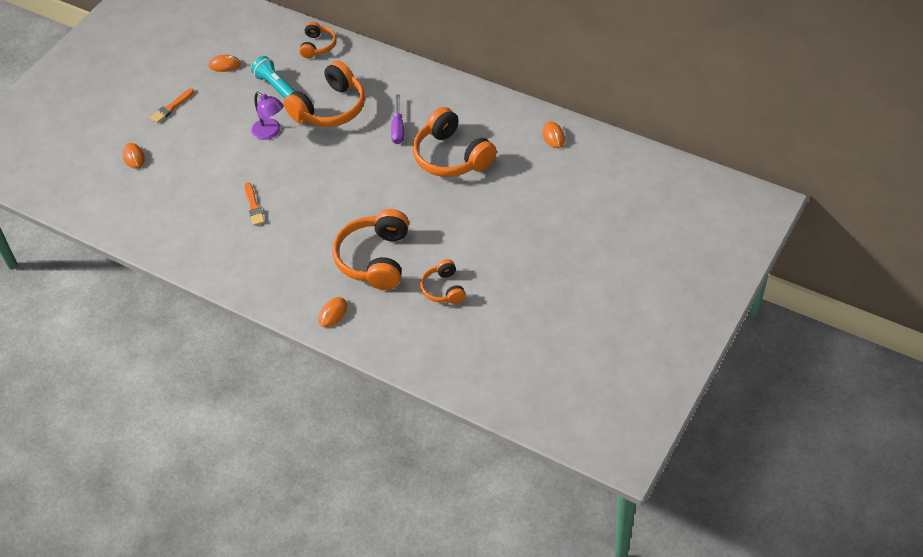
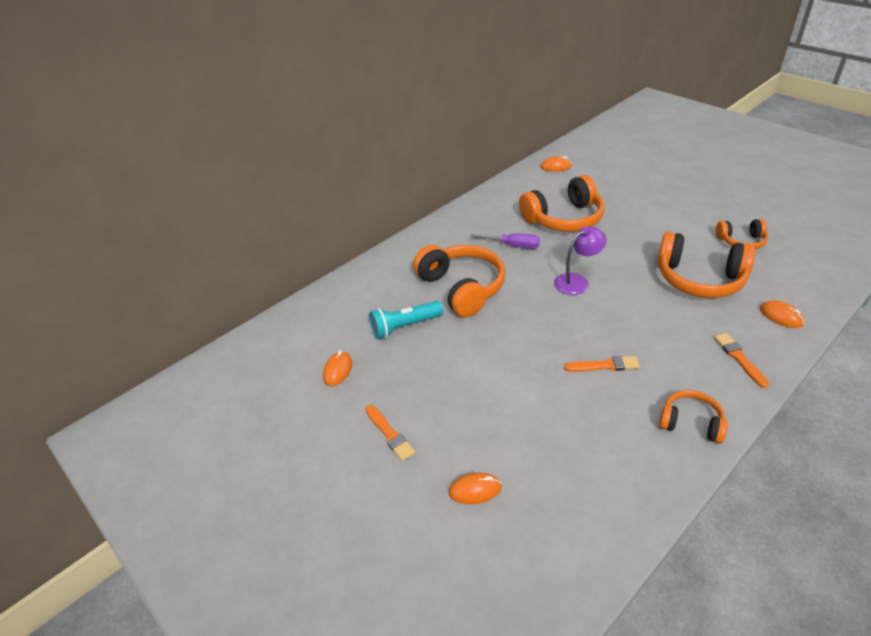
camera: 75 degrees left, 10 degrees down
(270, 132) = (481, 339): purple lamp -> purple lamp (577, 281)
(275, 285) = (739, 358): none -> orange brush
(318, 46) = (355, 287): orange headphones -> orange headphones (691, 423)

